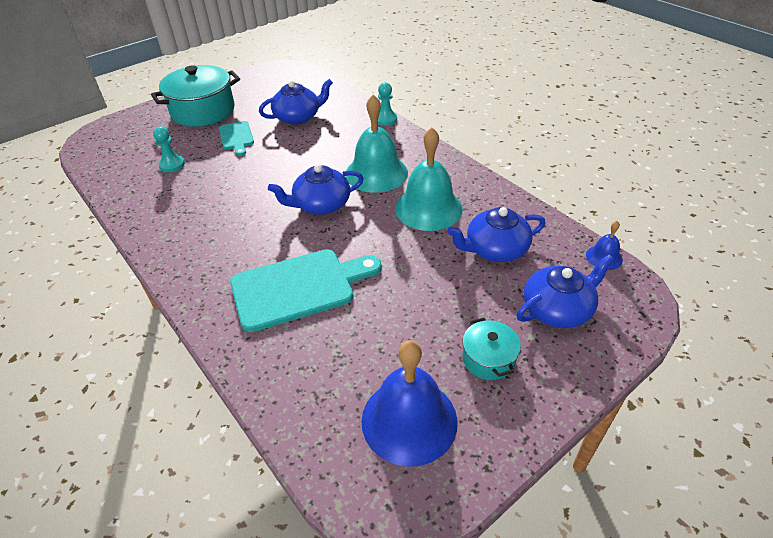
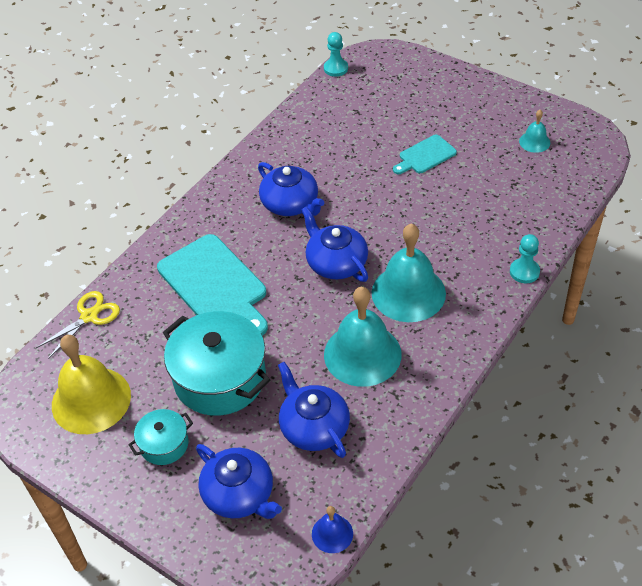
camera: 75 degrees right, 5 degrees up
(172, 165) = (356, 129): turquoise pawn -> turquoise pawn (336, 68)
(203, 111) = (462, 110): turquoise pot -> turquoise pot (220, 378)
(265, 90) = (534, 142): none -> turquoise bell
(282, 408) = (89, 316): none -> yellow scissors
(298, 117) = (489, 191): blue teapot -> blue teapot (290, 204)
(409, 420) = (91, 400): blue bell -> yellow bell

